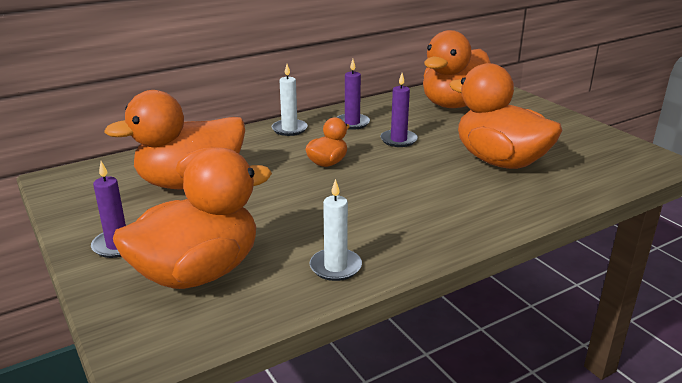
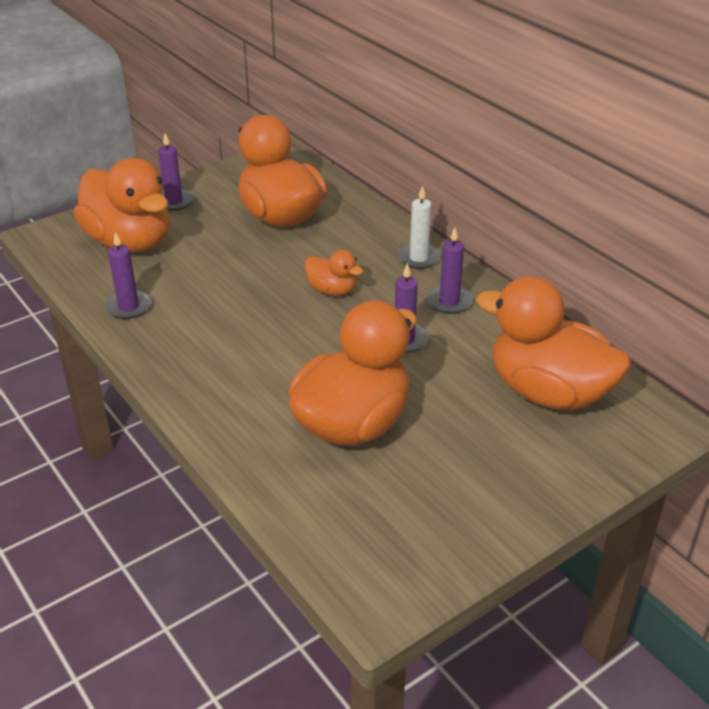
camera: 85 degrees right, 10 degrees up
(335, 267) = (128, 307): white candle -> purple candle

